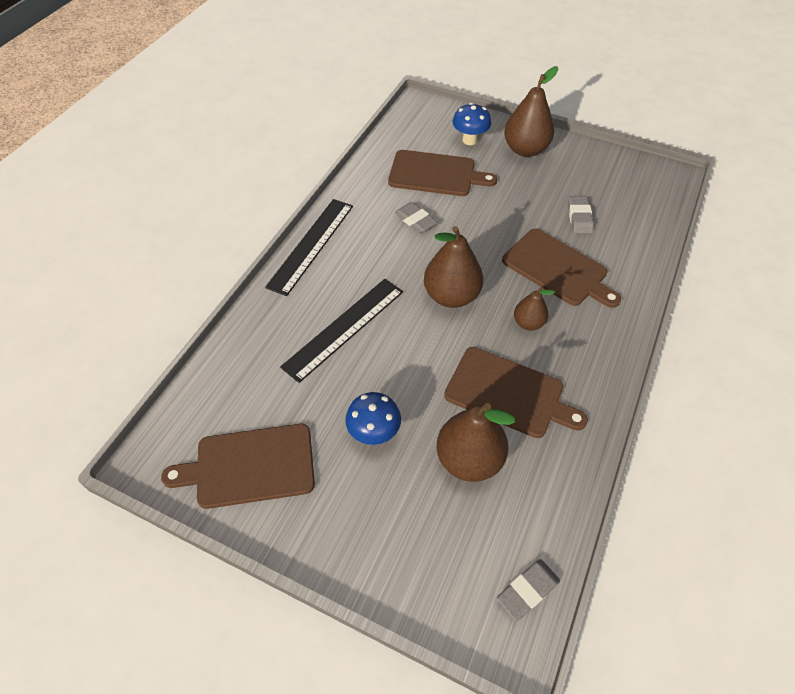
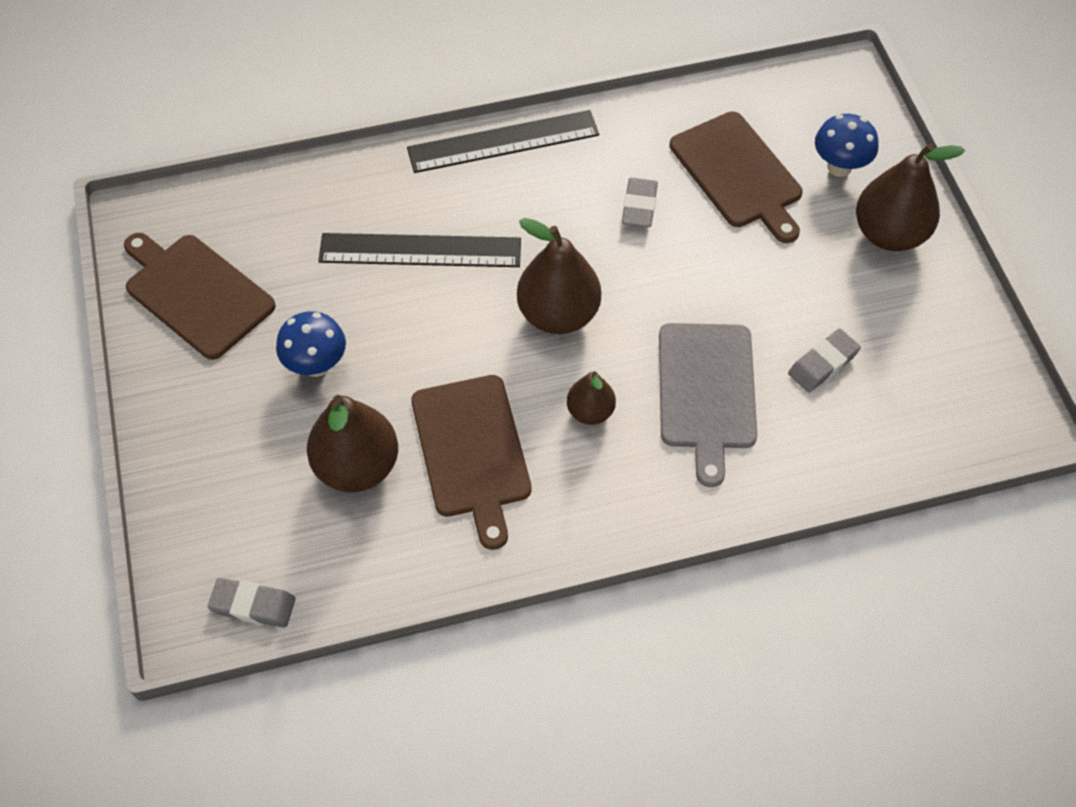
camera: 50 degrees right, 5 degrees up
(557, 269) = (706, 391): brown cutting board -> grey cutting board

